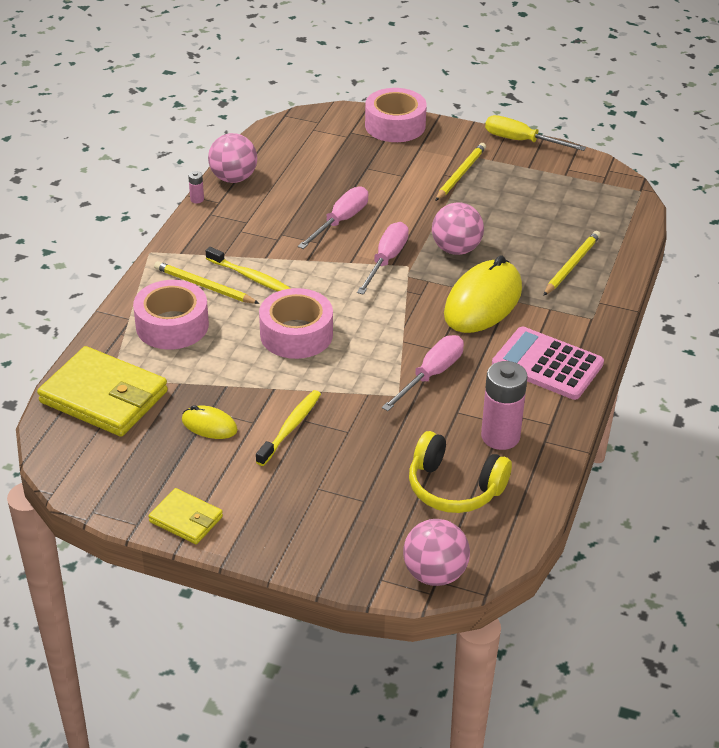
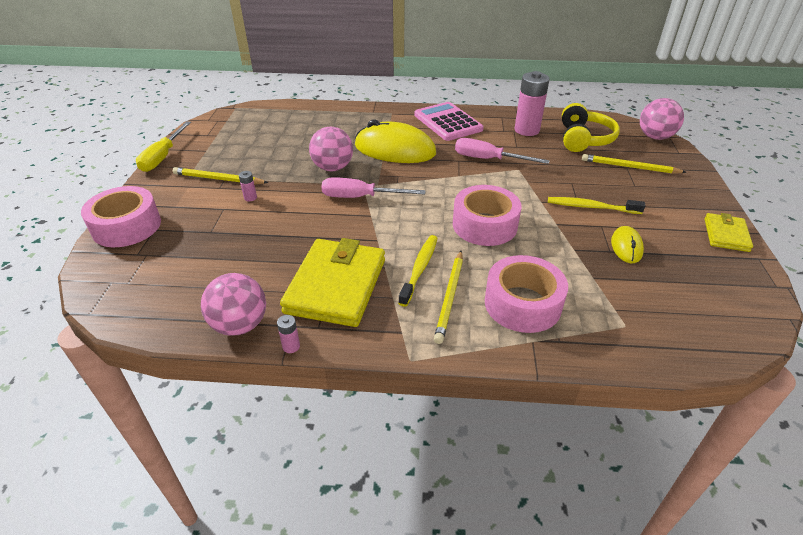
camera: 105 degrees left, 0 degrees up
(104, 397) = (654, 322): yellow wallet -> yellow wallet (336, 286)
(341, 221) = (309, 231): pink screwdriver -> none
(415, 191) = (250, 198): none -> pink battery
(547, 364) = (447, 122): pink calculator -> pink calculator turned 135 degrees clockwise
(571, 265) = (336, 123): yellow pencil -> yellow pencil (629, 167)

